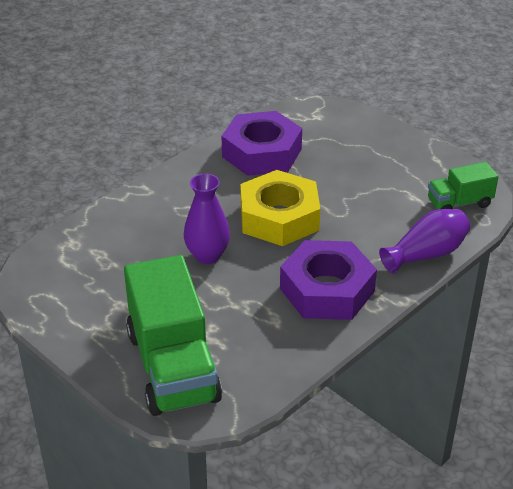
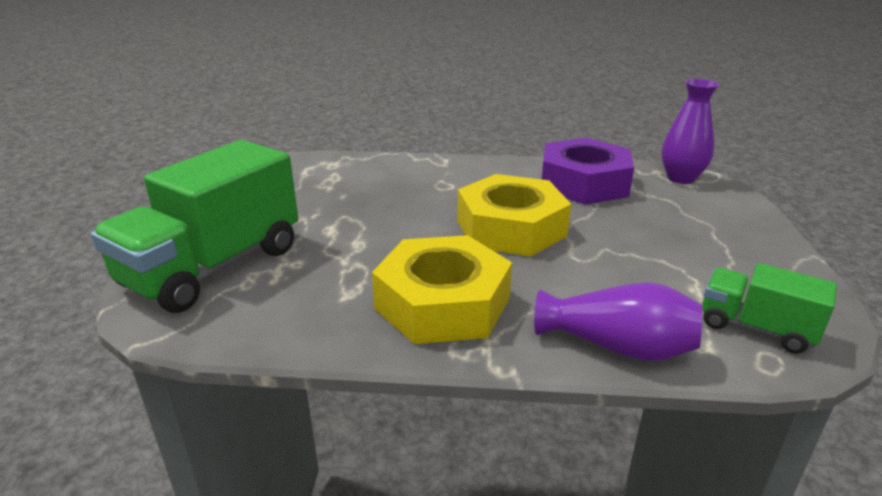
camera: 50 degrees right, 10 degrees down
(207, 255) = (398, 218): purple vase -> purple vase (681, 178)
(327, 290) = (442, 303): purple nut -> yellow nut

